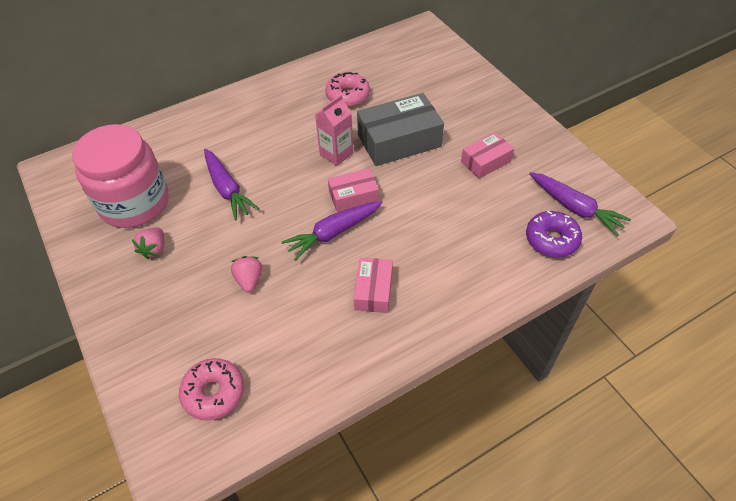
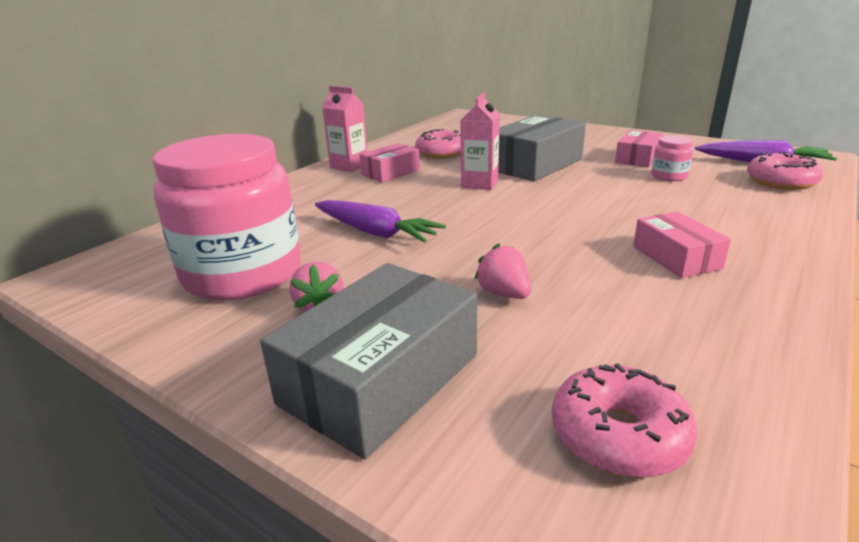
camera: 25 degrees left, 25 degrees down
(147, 315) = (380, 378): none -> grey box
(269, 92) = (349, 166): none -> pink carton
(333, 233) = (557, 230): purple carrot -> none
(353, 196) = (541, 203): pink box -> pink box (390, 172)
(478, 198) = (669, 176): none -> pink jar
(551, 239) = (781, 182): purple donut -> pink donut

